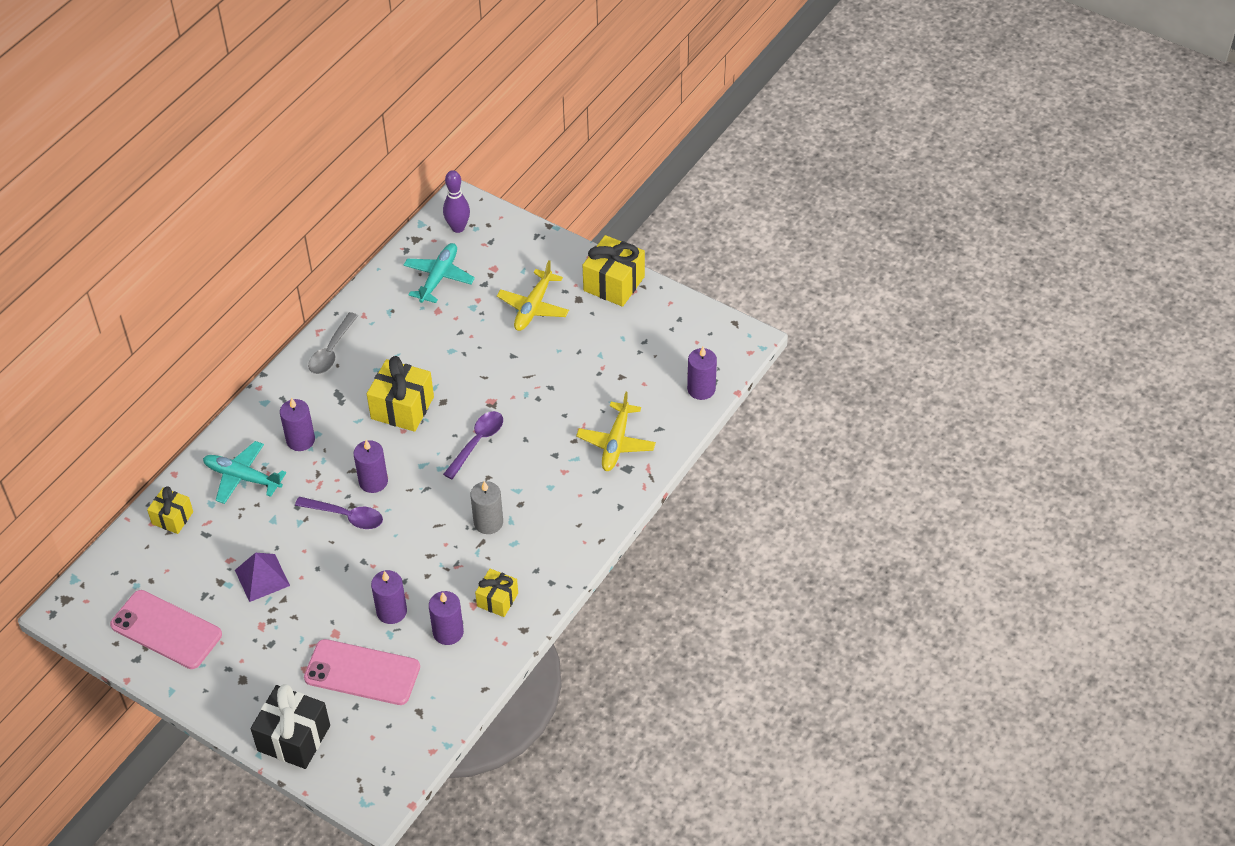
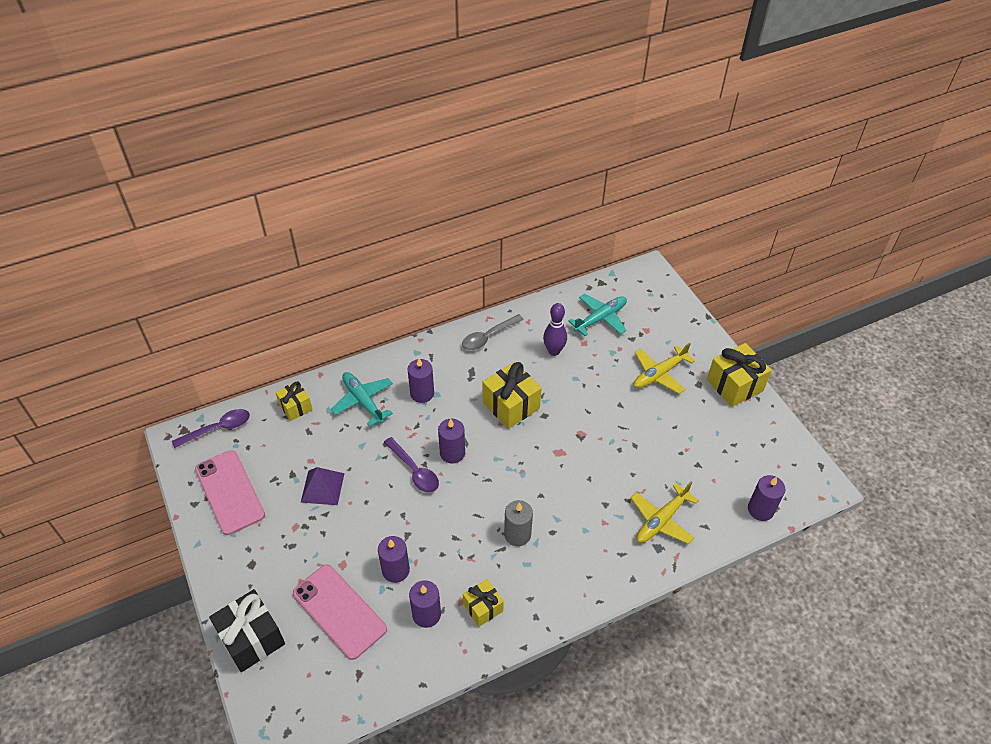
camera: 30 degrees right, 0 degrees up
(458, 228) = (637, 288): purple bowling pin -> purple bowling pin (554, 351)
(477, 442) = (550, 462): purple spoon -> purple spoon (218, 429)

